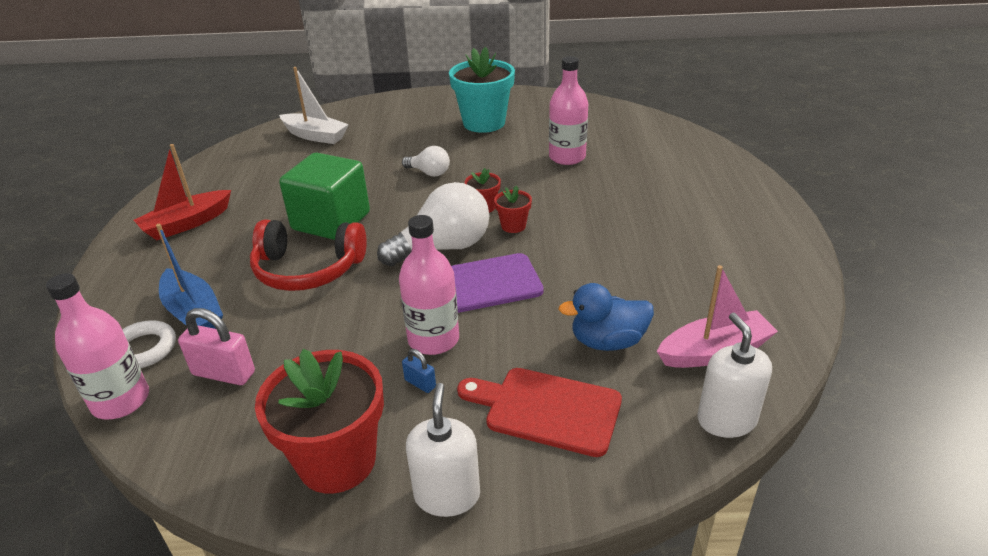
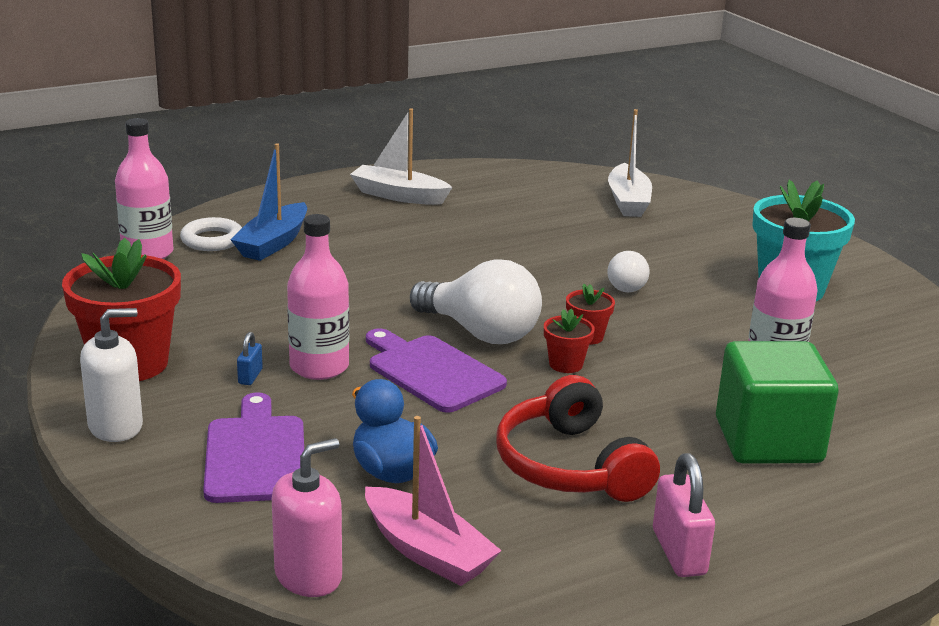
camera: 60 degrees right, 10 degrees down
(187, 224) = (399, 196): red boat -> white boat
(224, 373) = (204, 282): pink padlock -> pink padlock (679, 552)
(308, 269) = (378, 273): red headphones -> red headphones (571, 465)
(331, 221) = (470, 260): green cube -> green cube (768, 441)
(547, 409) = (255, 455): red cutting board -> purple cutting board
(726, 420) = (308, 576): white soap dispenser -> pink soap dispenser

